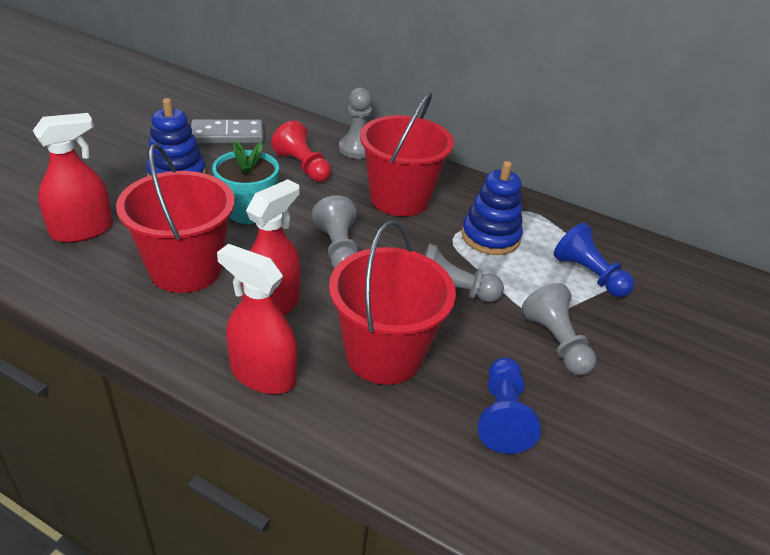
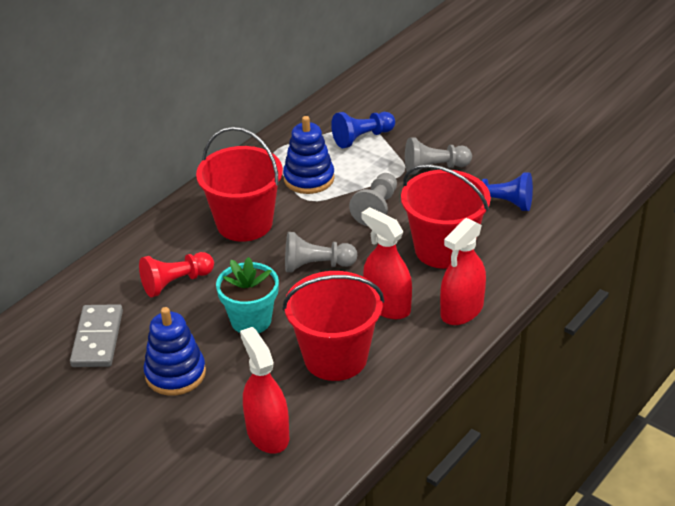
camera: 75 degrees left, 0 degrees up
(357, 149) = (148, 244): grey pawn -> none

